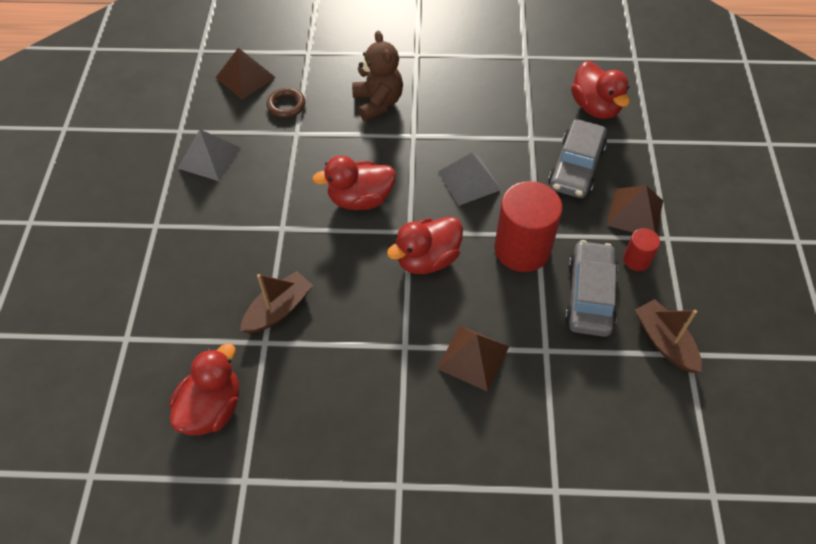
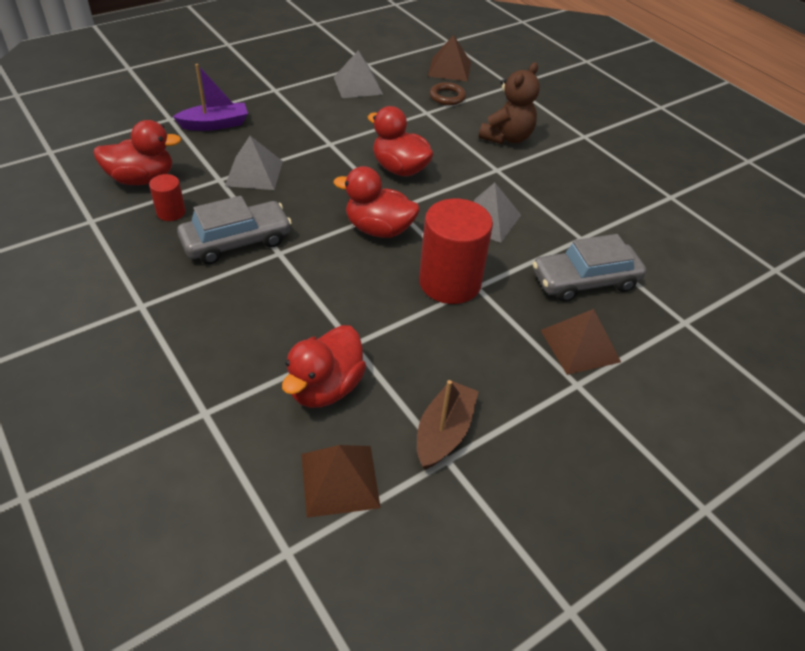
camera: 50 degrees right, 10 degrees down
(172, 304) = (215, 124): none -> purple boat
(278, 310) = (254, 173): brown boat -> grey pyramid
(473, 357) = (303, 298): brown pyramid -> brown pyramid (339, 480)
(589, 295) = (444, 350): grey car -> grey car (236, 241)
(595, 107) = (674, 265): red duck -> red duck (325, 387)
(636, 260) = (523, 370): red cylinder -> red cylinder (171, 212)

